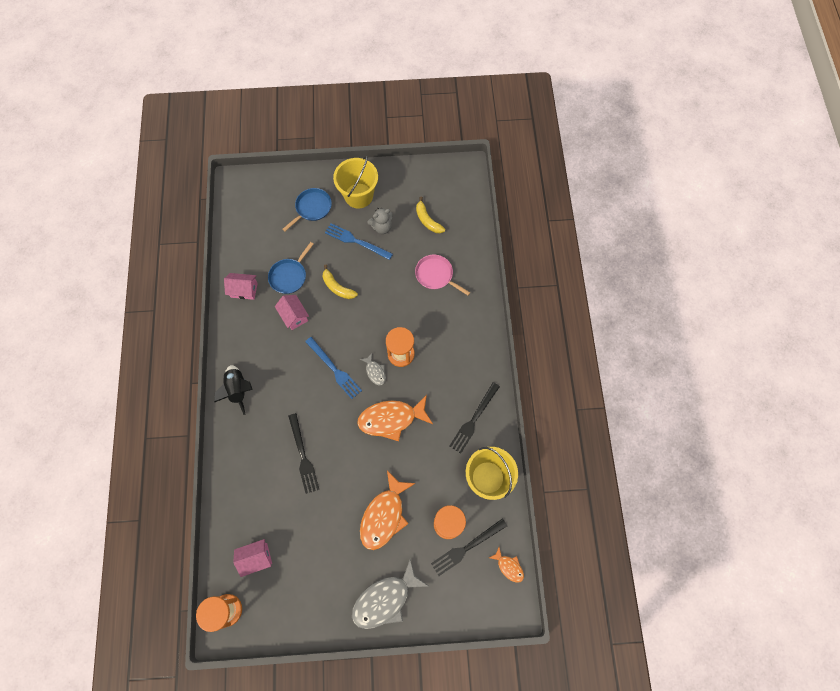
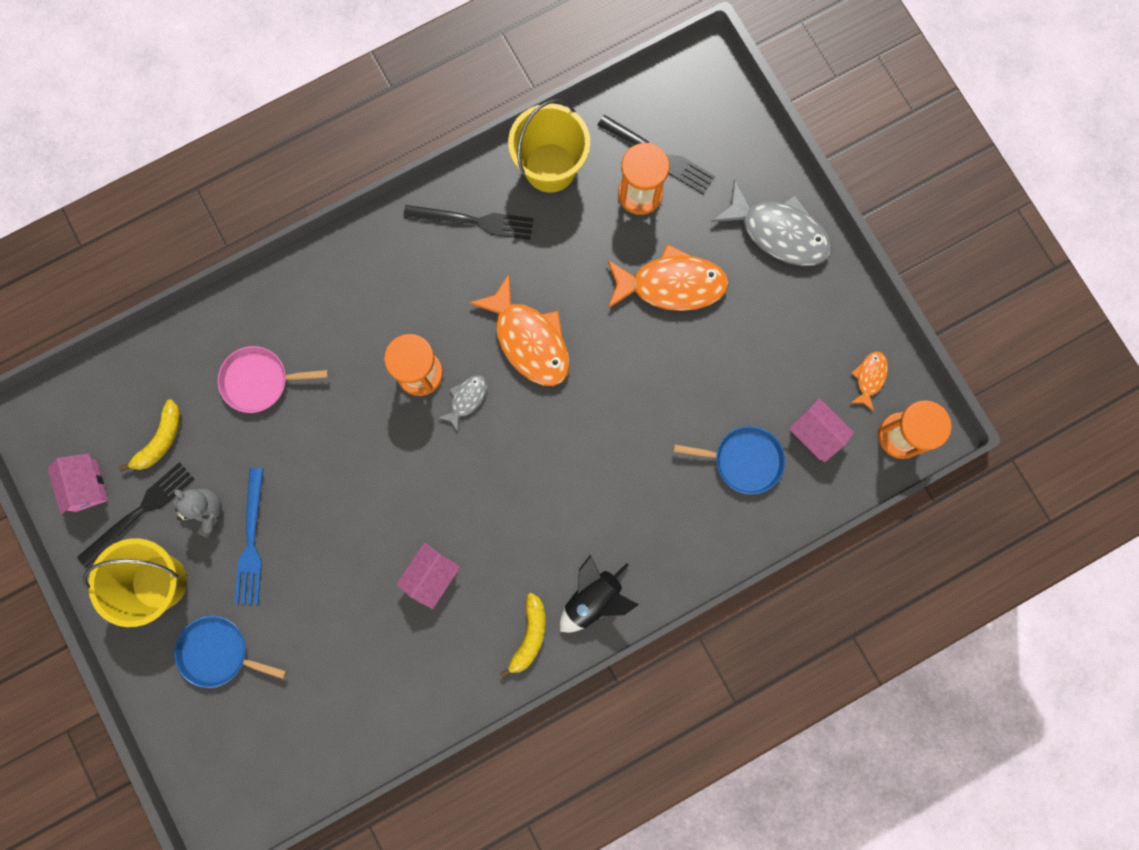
camera: 115 degrees left, 10 degrees up
(244, 290) = (423, 686): pink house -> pink house (86, 485)
(289, 276) = (364, 622): blue pan -> blue pan (744, 460)
(303, 456) = (645, 442): black fork -> black fork (140, 512)
(334, 369) = (491, 464): blue fork -> none
(337, 287) = (350, 530): yellow banana -> yellow banana (529, 635)
(436, 275) = (259, 381): pink pan -> pink pan turned 75 degrees clockwise
(508, 566) = (656, 92): orange fish -> orange fish (869, 378)

